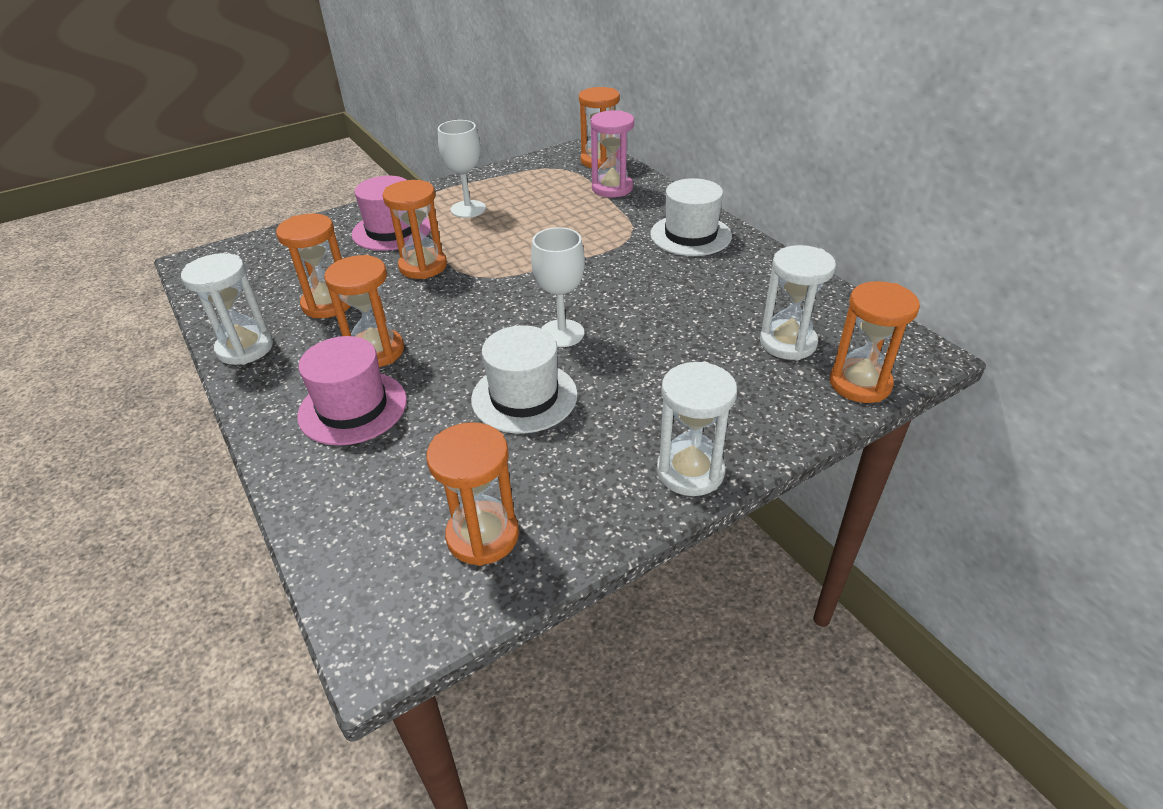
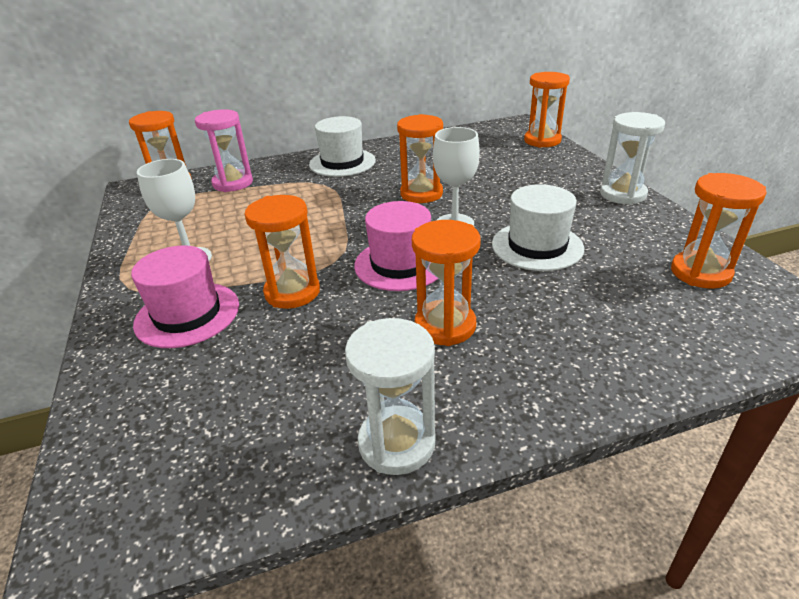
camera: 75 degrees left, 5 degrees down
(328, 304) = (329, 366): orange hourglass -> orange hourglass (421, 194)
(352, 408) = (539, 341): pink hat -> pink hat (400, 264)
(788, 343) = (496, 152): white hourglass -> none

